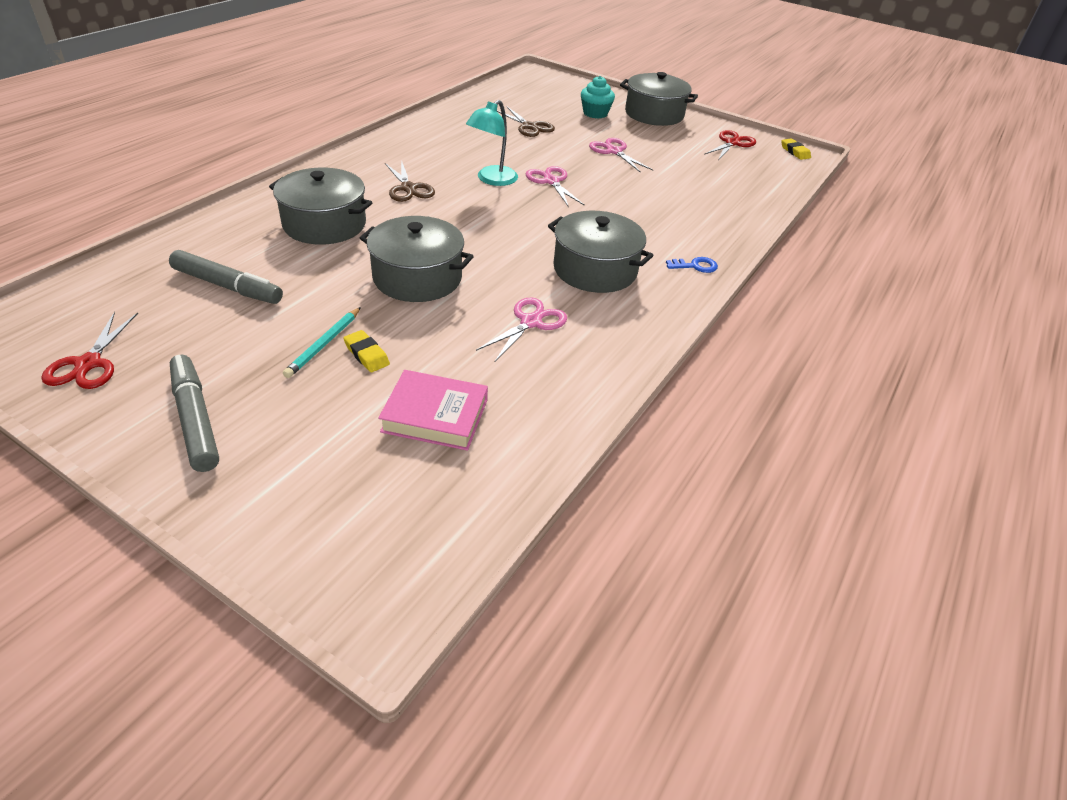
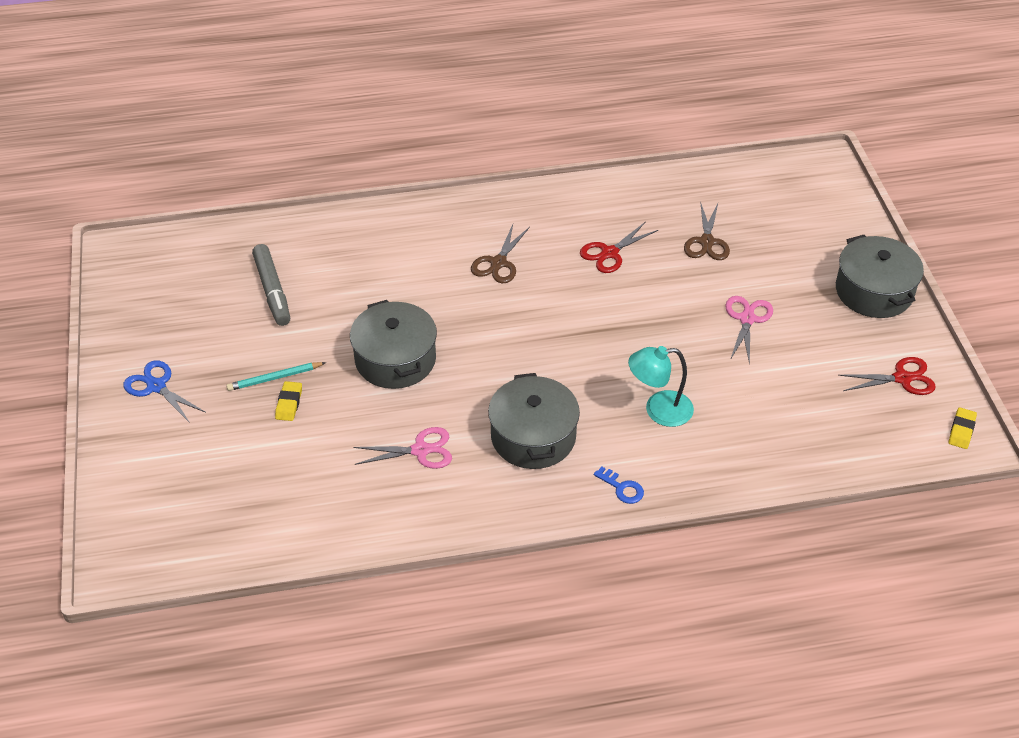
camera: 50 degrees right, 5 degrees up
(88, 364) = (145, 308): red scissors -> red scissors (609, 253)
(195, 419) = (156, 386): grey marker -> blue scissors
(324, 224) = (393, 267): grey pot -> none
(435, 415) = (273, 477): pink book -> none
(492, 180) = (580, 291): turquoise lamp -> turquoise lamp (659, 410)
(551, 181) = (630, 322): pink scissors -> none
(595, 113) = (805, 257): turquoise cupcake -> none

